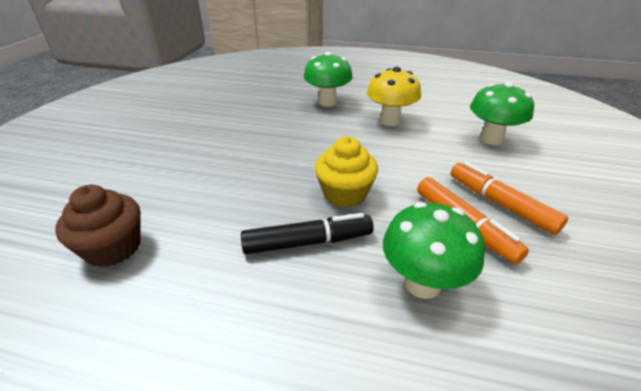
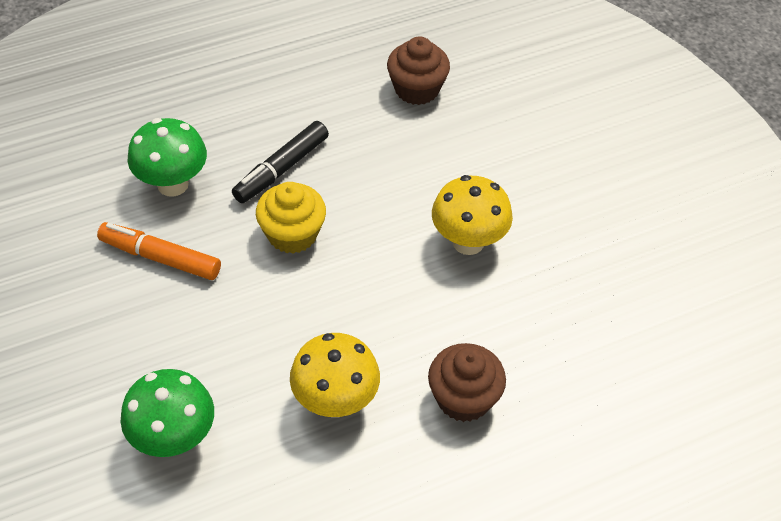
camera: 140 degrees right, 15 degrees up
(243, 143) = (468, 242): none -> yellow mushroom
(327, 102) = (463, 398): green mushroom -> brown cupcake
(500, 204) = (133, 307): orange marker -> none

